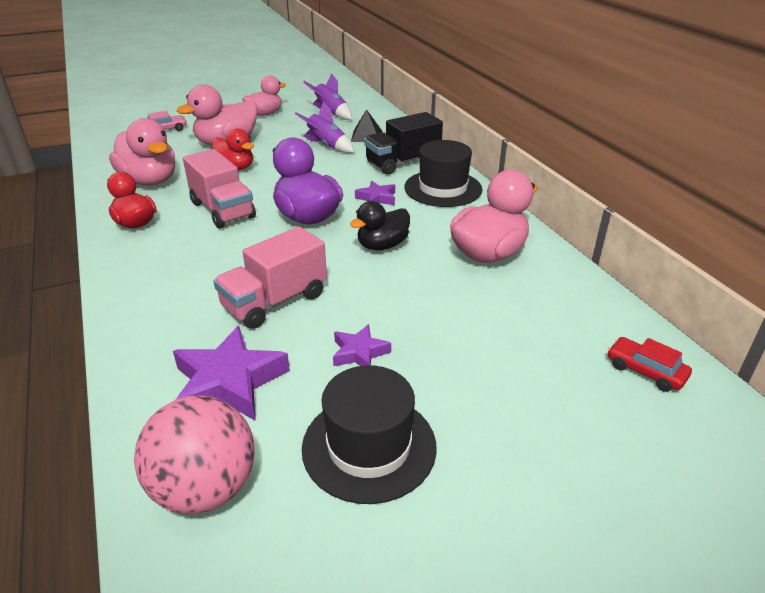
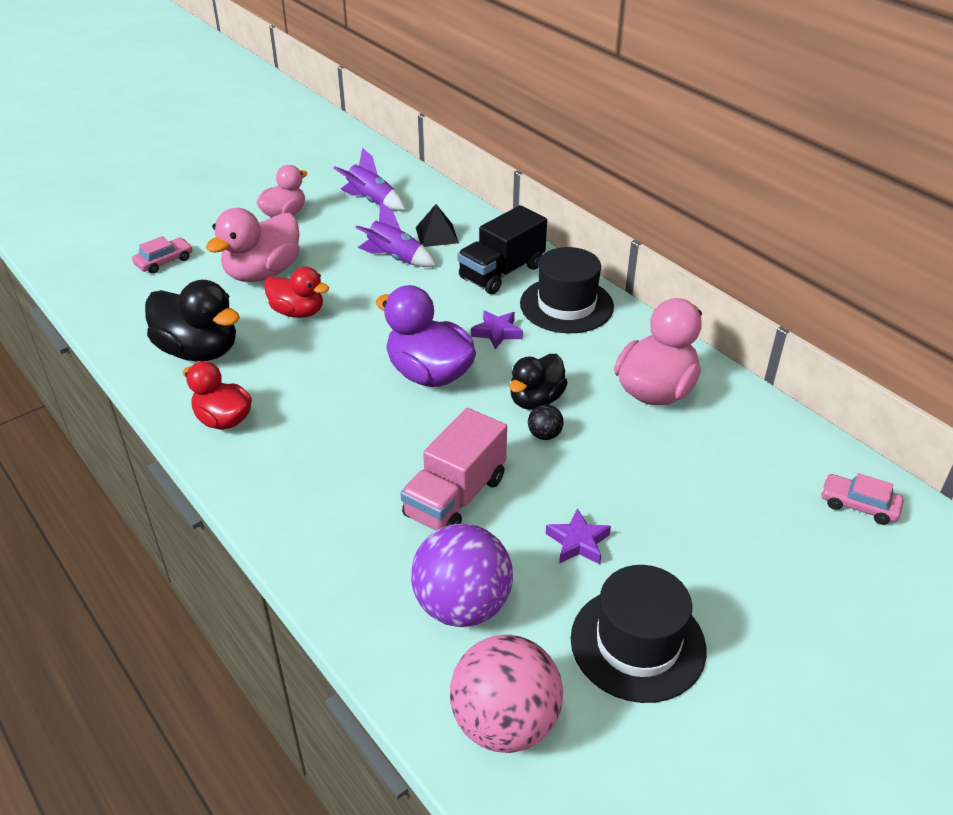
camera: 15 degrees left, 5 degrees up
(150, 181) = (199, 351): pink duck -> black duck
(223, 210) = (321, 381): pink truck -> none
(229, 382) = (462, 606): purple star -> purple ball
(375, 270) = (544, 435): none -> black ball
(645, 371) = (858, 505): red car -> pink car

